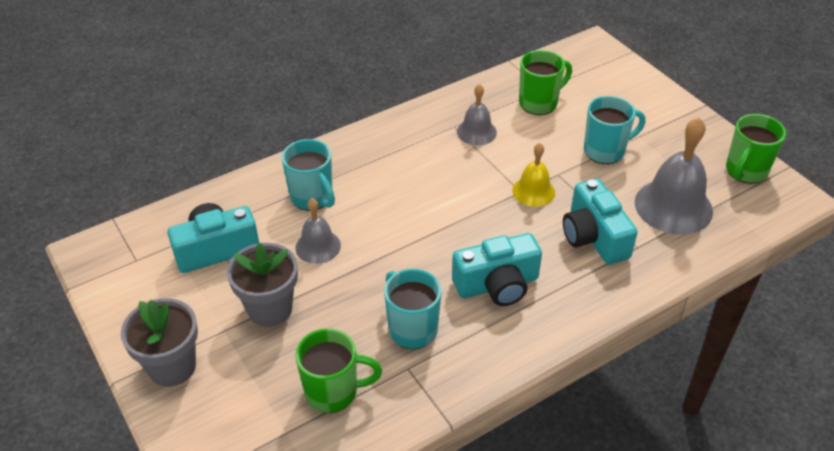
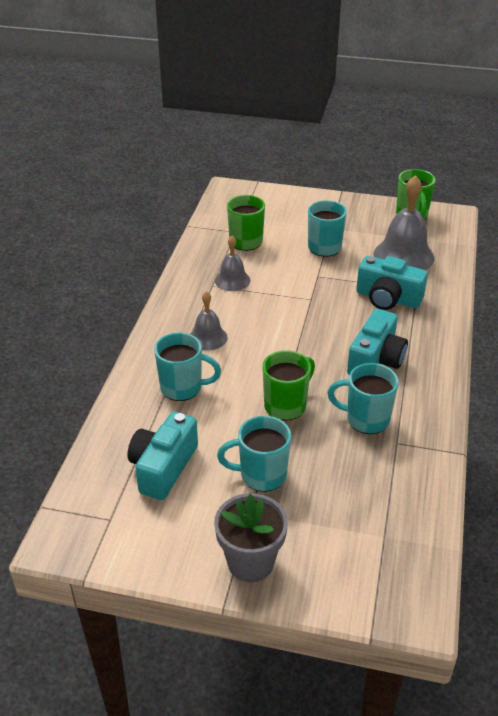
camera: 45 degrees left, 5 degrees down
(270, 309) = (261, 475): grey flower pot -> turquoise mug
(318, 246) = (234, 415): grey bell -> grey bell (208, 337)
(333, 392) = (376, 490): green mug -> green mug (286, 405)
(533, 191) = (318, 294): yellow bell -> none

